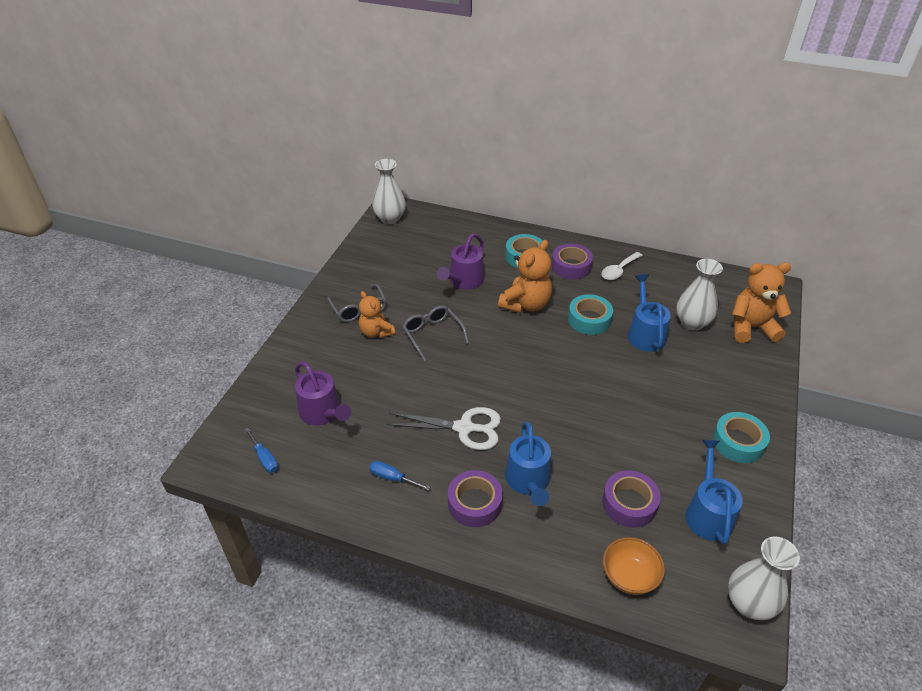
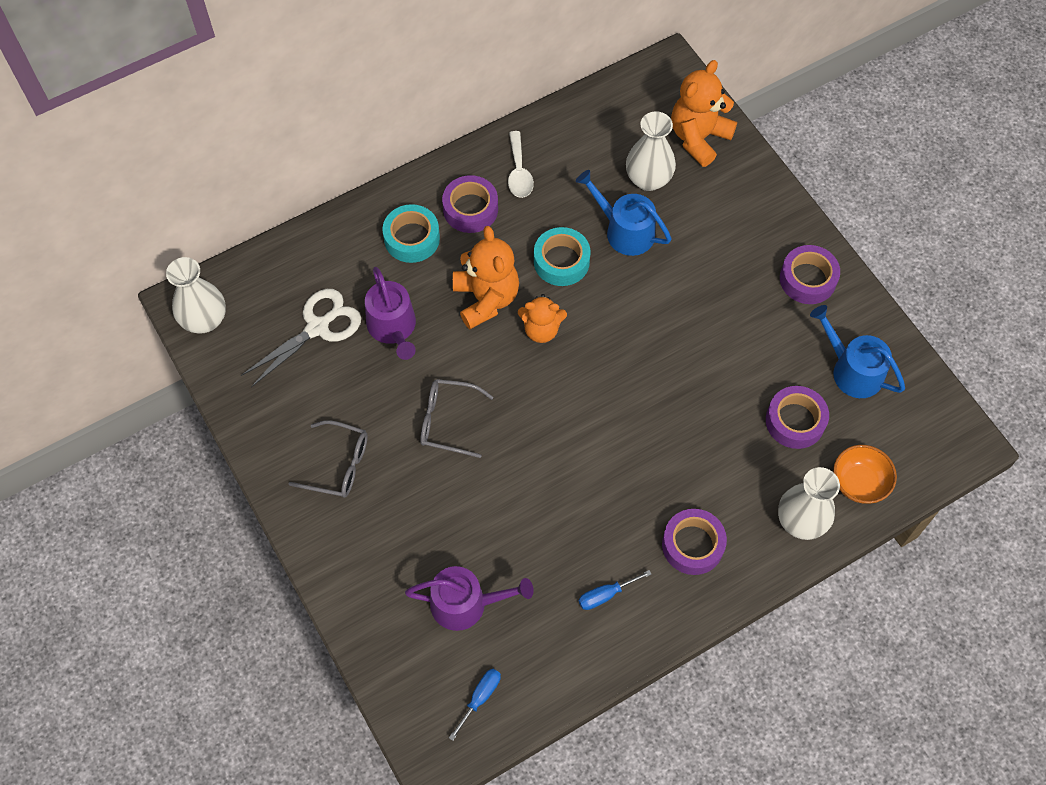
camera: 50 degrees left, 20 degrees up
(264, 458) = (480, 698): blue screwdriver -> blue screwdriver turned 60 degrees counterclockwise
(376, 332) = (393, 473): orange teddy bear -> orange teddy bear (541, 329)
(464, 428) = (600, 487): white scissors -> white scissors (318, 327)
(528, 481) = (706, 481): blue watering can -> none
(738, 442) = (807, 279): turquoise tape -> purple tape
(749, 604) = (947, 419): white vase -> white vase (800, 521)

